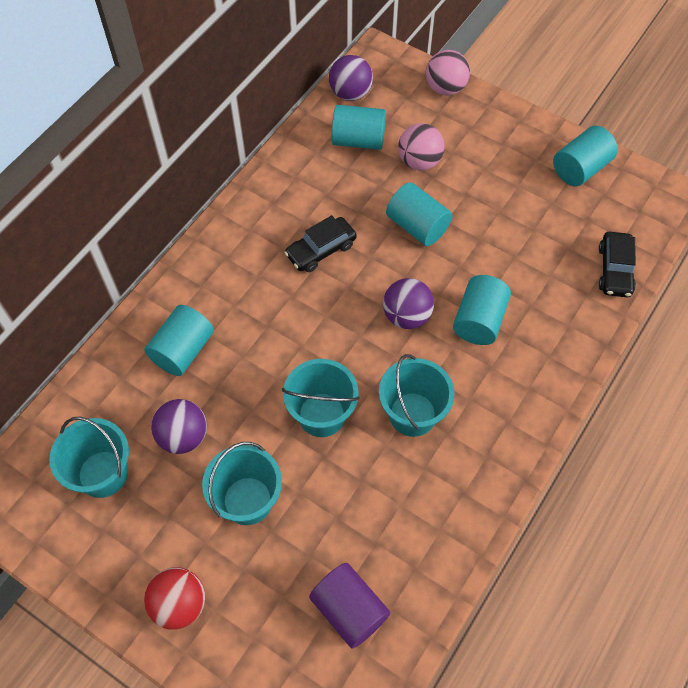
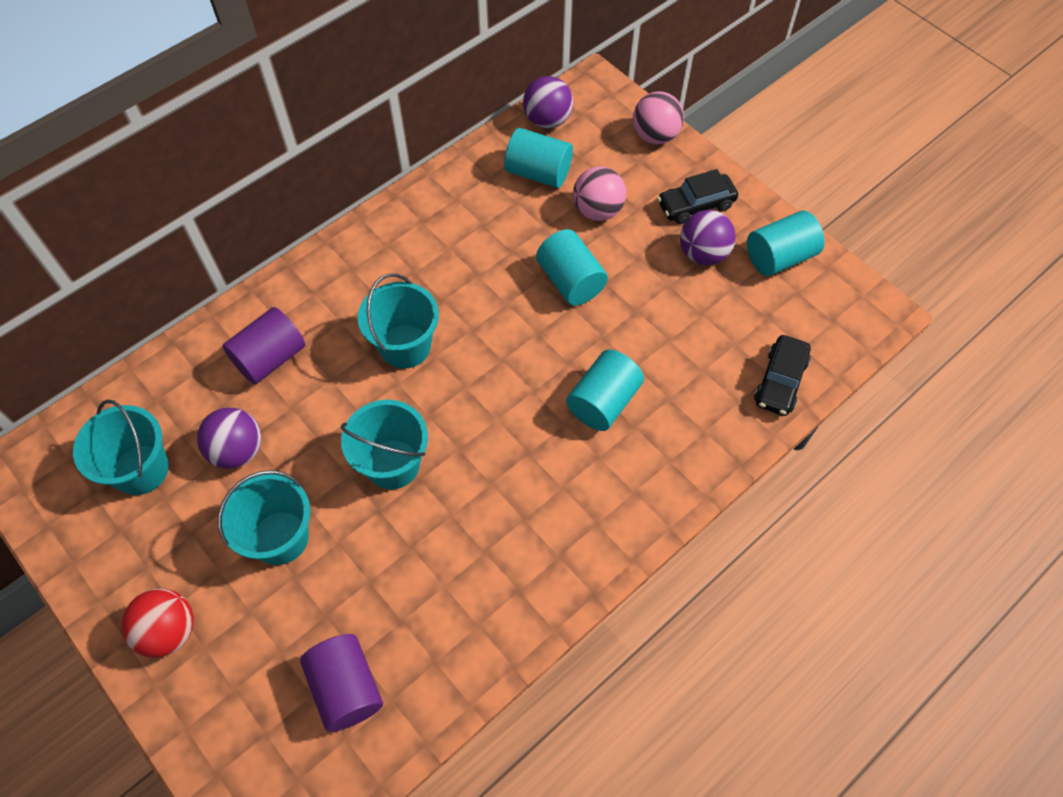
camera: 15 degrees right, 0 degrees up
(183, 350) = (270, 358): turquoise cylinder -> purple cylinder
(321, 250) = (455, 283): black car -> black car (696, 205)
(406, 316) = (524, 377): purple ball -> purple ball (703, 254)
(412, 414) = (492, 488): turquoise bucket -> turquoise bucket (405, 346)

